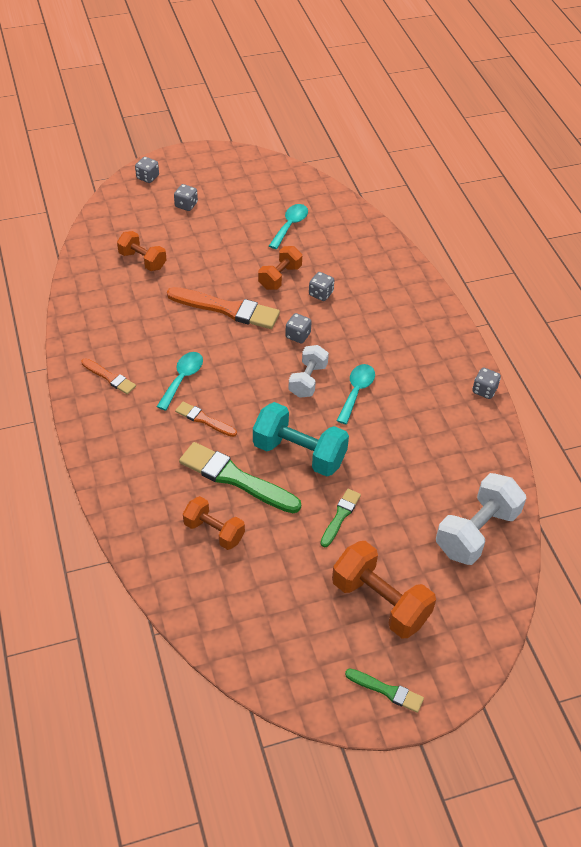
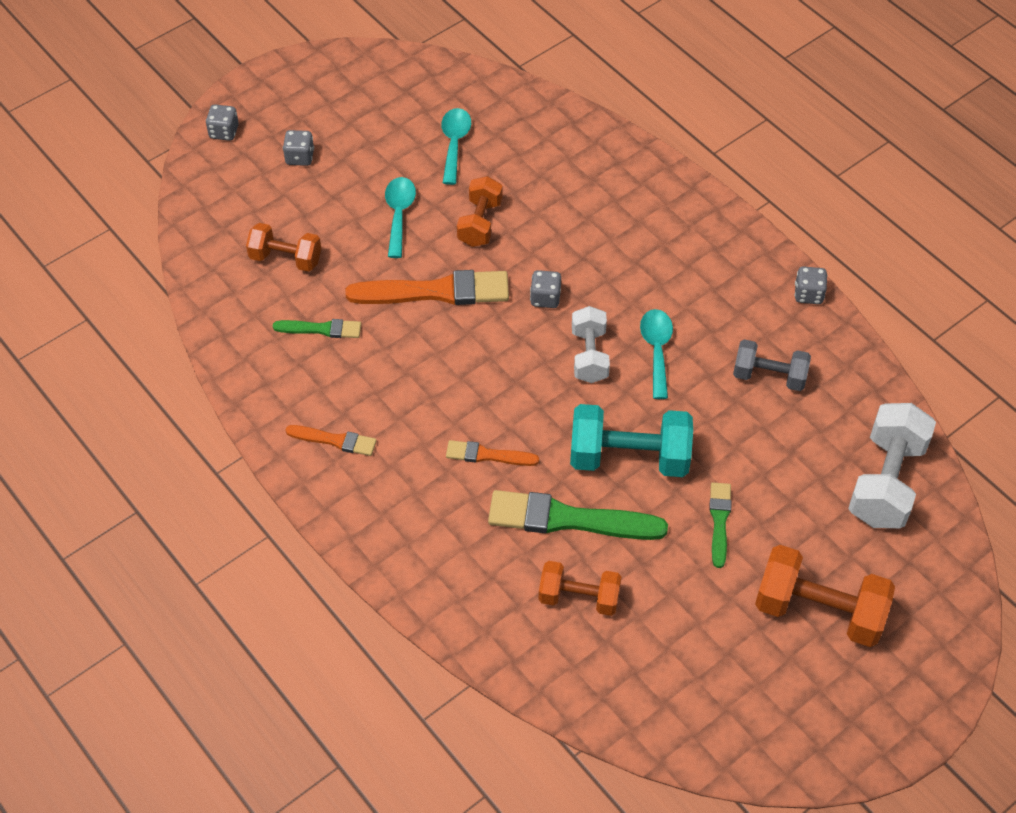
camera: 20 degrees left, 5 degrees up
(182, 379) = (430, 409): turquoise spoon -> turquoise spoon (399, 214)
(321, 294) = (544, 229): grey dice -> none
(387, 691) = (879, 715): green brush -> green brush (321, 329)
(427, 434) = (769, 376): none -> grey dumbbell

